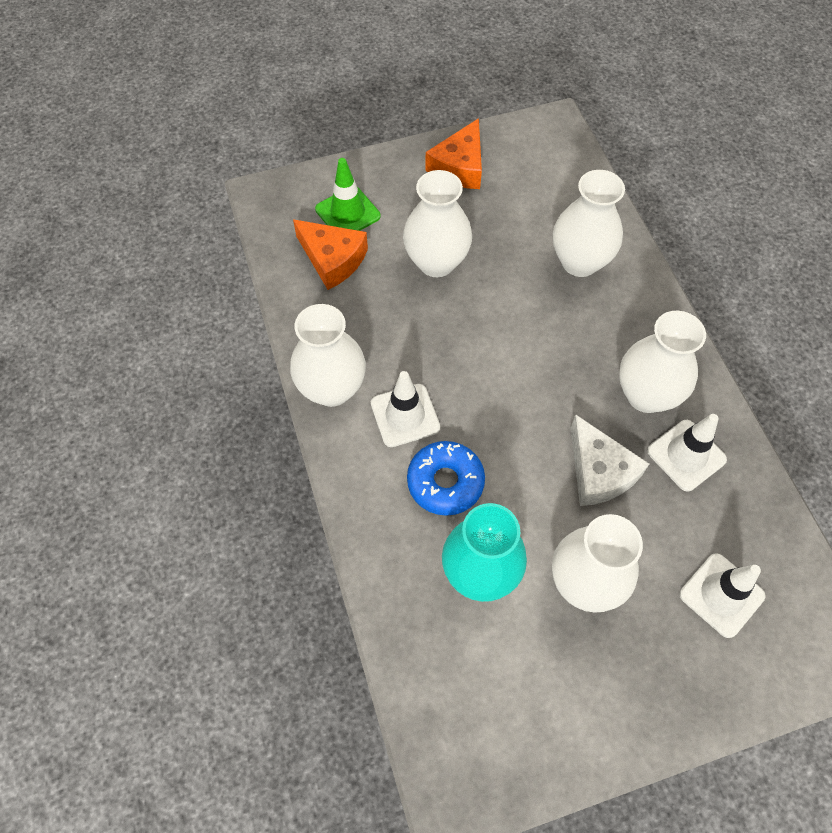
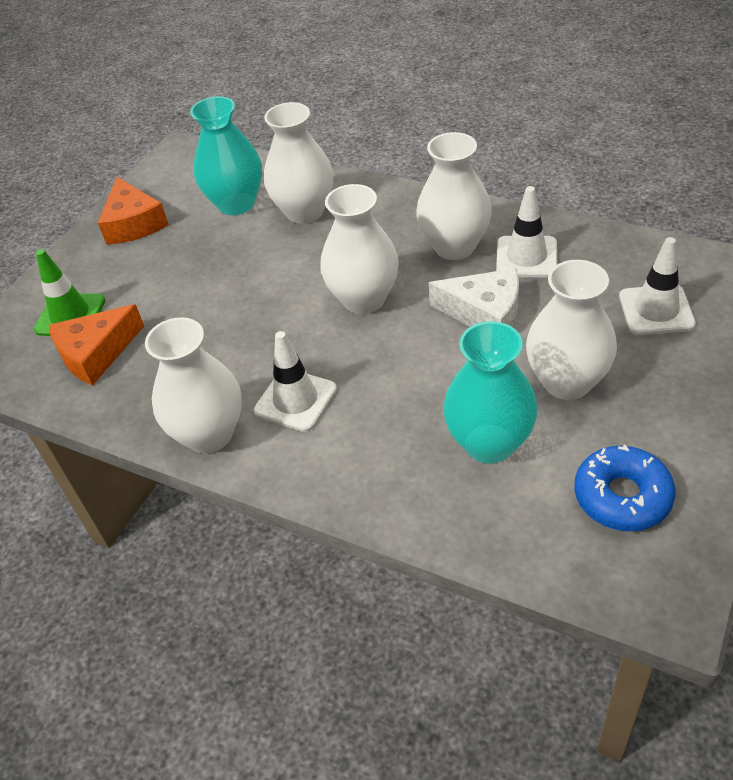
camera: 40 degrees left, 15 degrees down
(332, 259) = (96, 353): orange cheese -> orange cheese turned 150 degrees clockwise
(436, 262) = (192, 290): white vase -> white vase (364, 299)
(445, 482) = (385, 413): blue donut -> blue donut (622, 496)
(542, 211) = (236, 204): none -> turquoise vase

